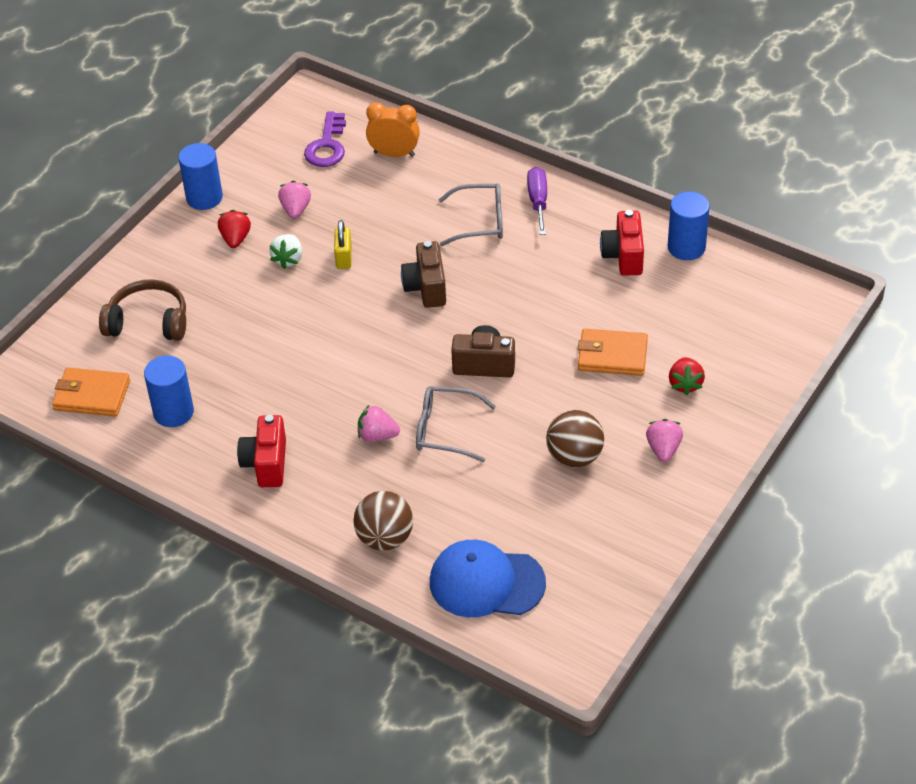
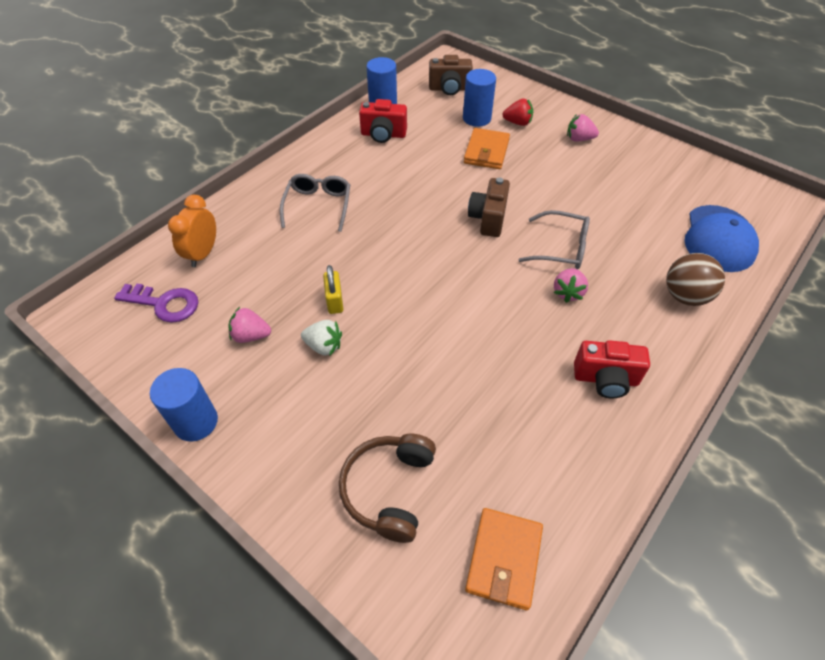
camera: 85 degrees left, 5 degrees up
(173, 412) = (535, 464): blue cylinder -> blue cylinder (476, 118)
(235, 239) = (276, 393): red strawberry -> none
(344, 257) = (334, 301): yellow padlock -> yellow padlock turned 75 degrees clockwise
(426, 288) = (390, 246): brown camera -> brown camera (449, 89)
(445, 430) = (561, 248): grey glasses -> grey glasses turned 90 degrees counterclockwise
(538, 201) = (306, 171): purple screwdriver -> none
(574, 457) = (587, 180): brown ball -> none

